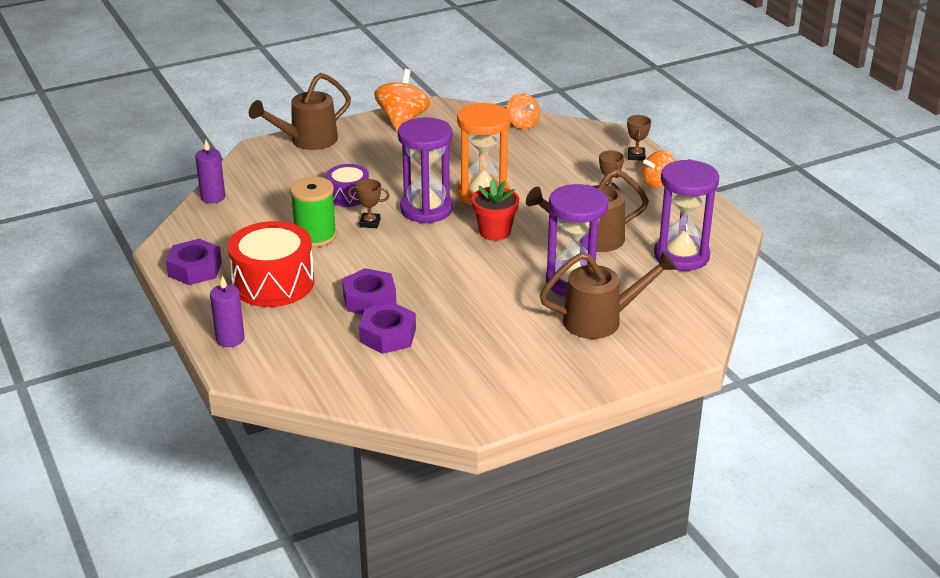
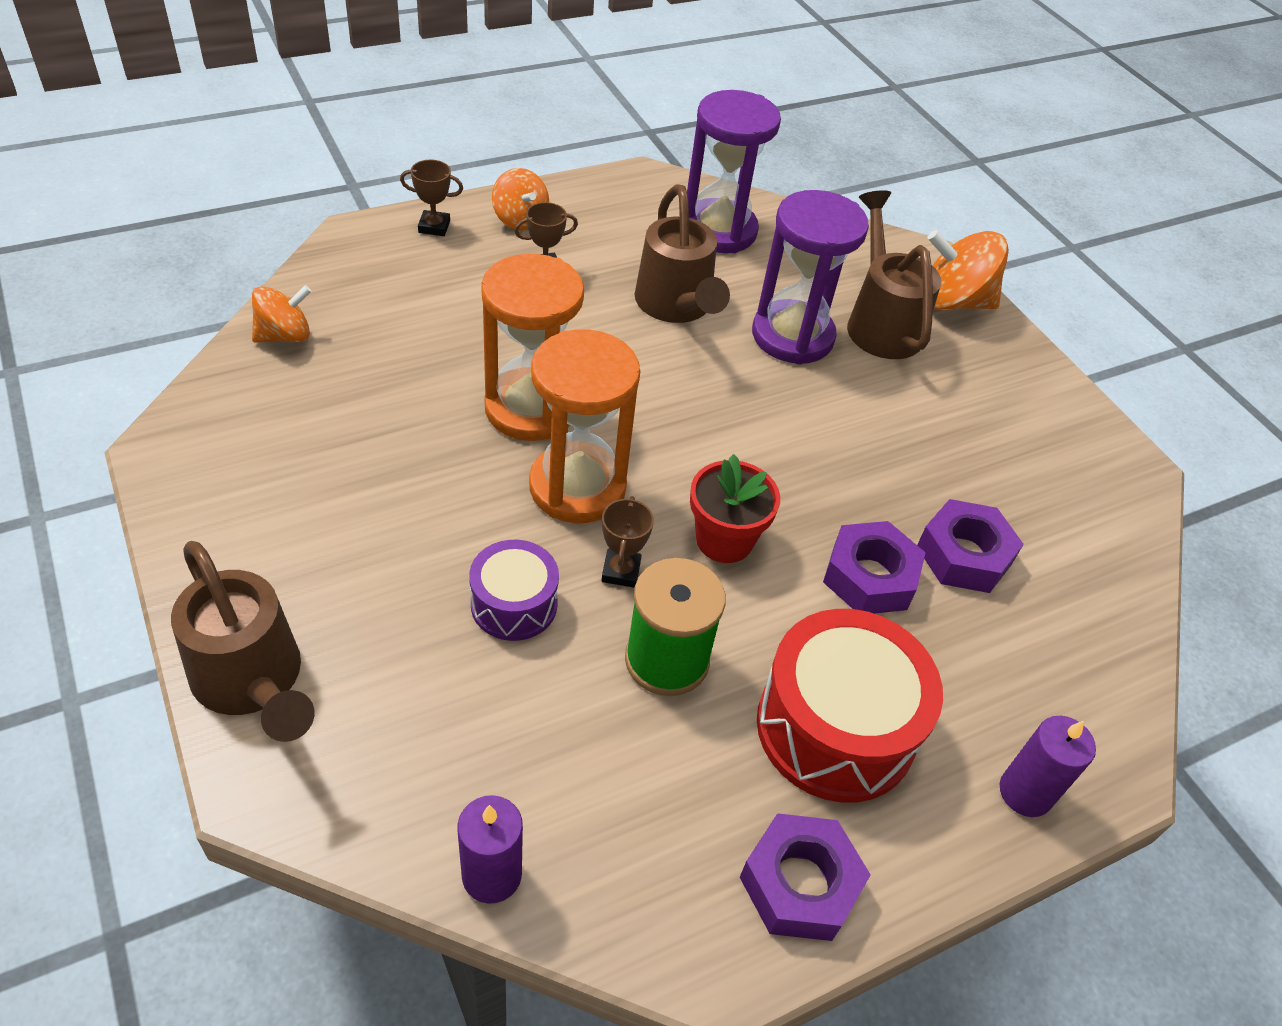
camera: 95 degrees left, 15 degrees up
(402, 119) = (205, 506): orange spinning top -> orange spinning top (953, 302)
(426, 209) = (577, 487): purple hourglass -> orange hourglass
(495, 232) = (655, 405): red flower pot -> red flower pot (724, 540)

